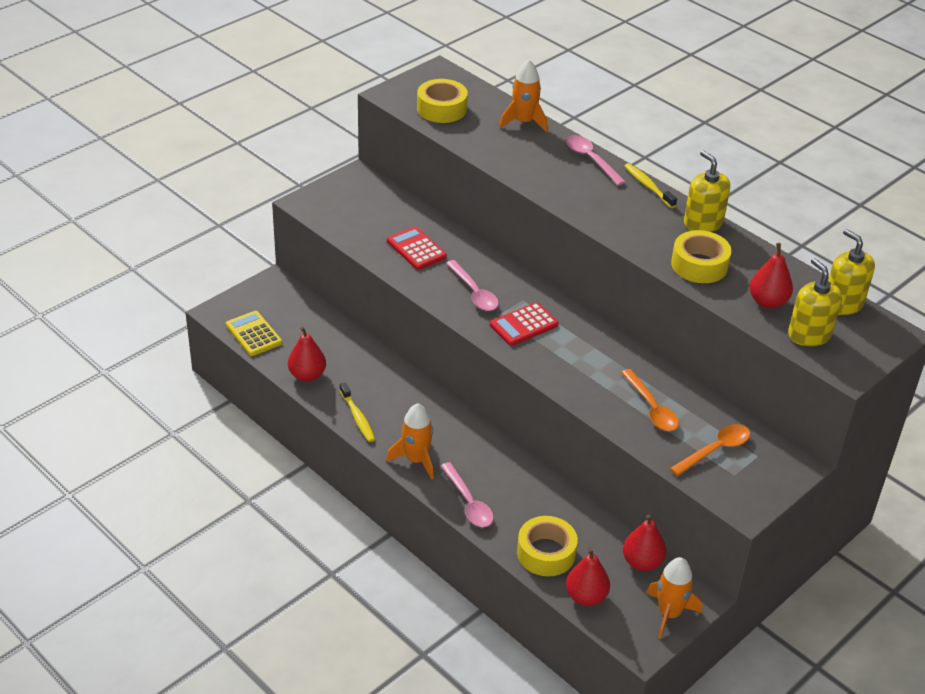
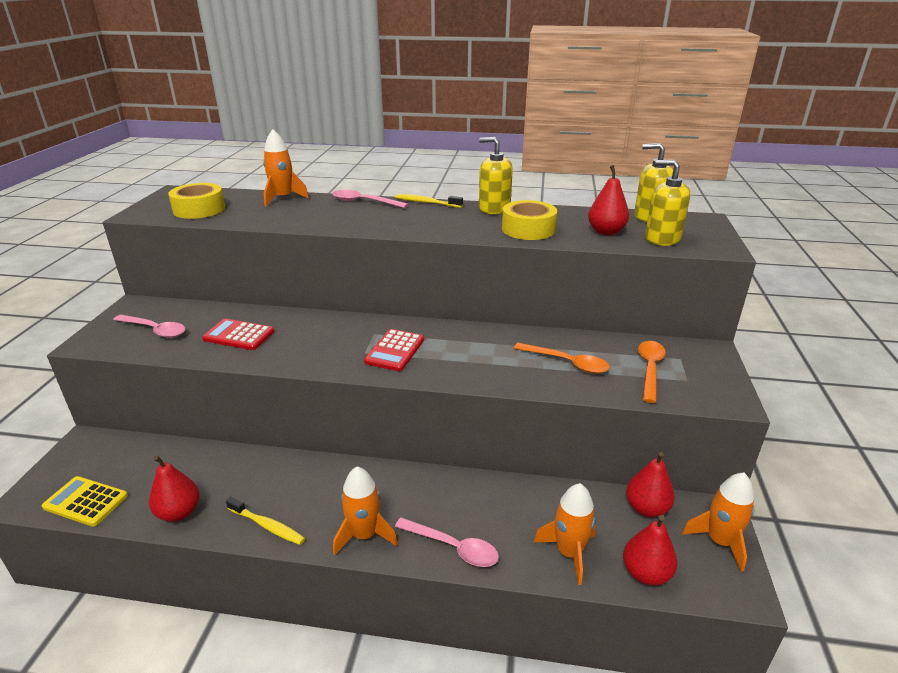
camera: 35 degrees left, 10 degrees down
(474, 293) = (326, 345): pink spoon -> pink spoon (155, 330)
(546, 553) = (568, 552): yellow tape -> orange rocket

